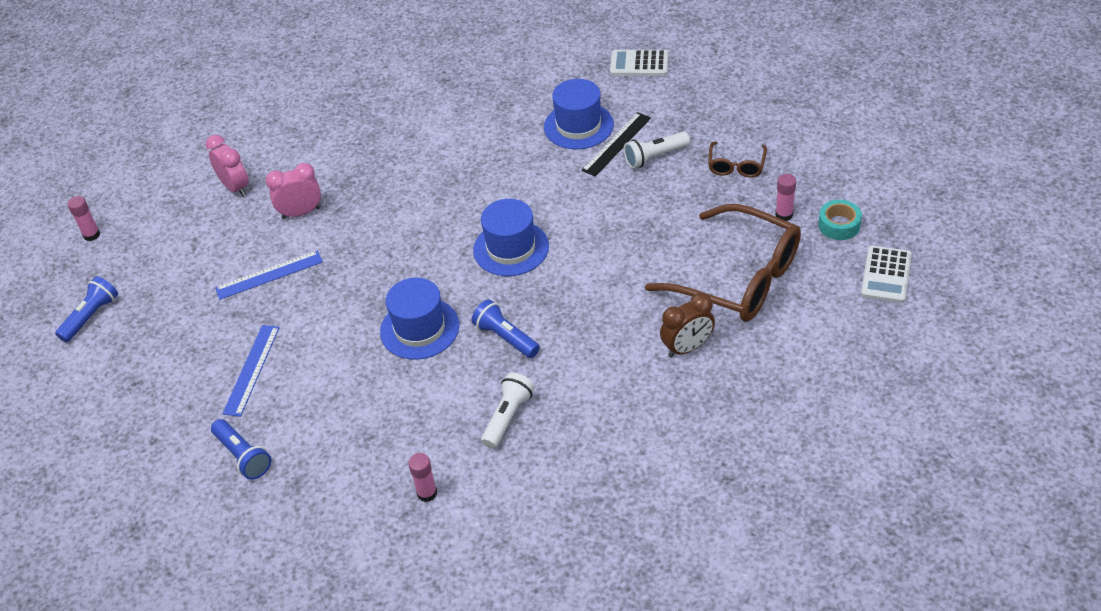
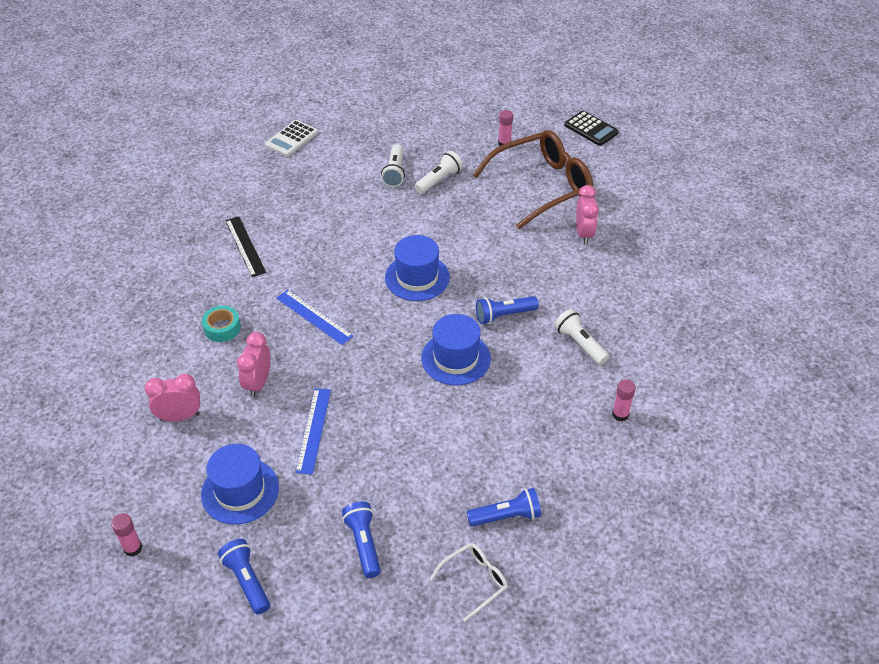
camera: 65 degrees left, 0 degrees up
(158, 465) = (474, 581): none -> white glasses
(162, 370) = (363, 543): none -> blue flashlight
(252, 369) = (414, 479): blue ruler -> blue ruler (314, 317)
(578, 126) = (324, 193): blue hat -> blue hat (240, 491)
(616, 144) = (363, 184): black ruler -> black ruler (245, 246)
(672, 194) = (439, 180): none -> white flashlight
(687, 348) = (584, 234): brown clock -> pink clock
(736, 166) = (440, 142): brown glasses -> none
(839, 225) = (534, 127): turquoise tape -> turquoise tape (222, 328)
(886, 275) = (591, 129): white calculator -> black calculator

